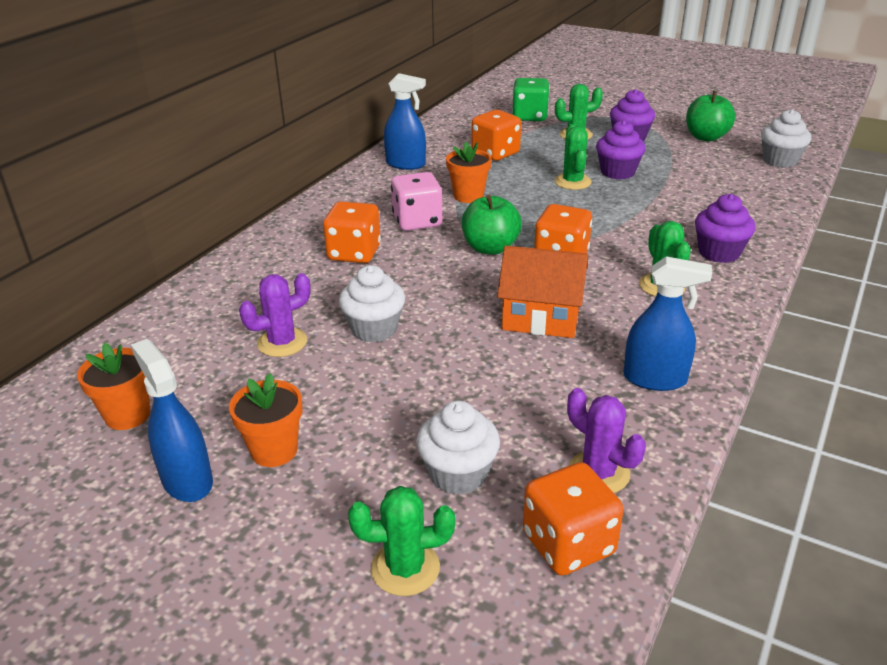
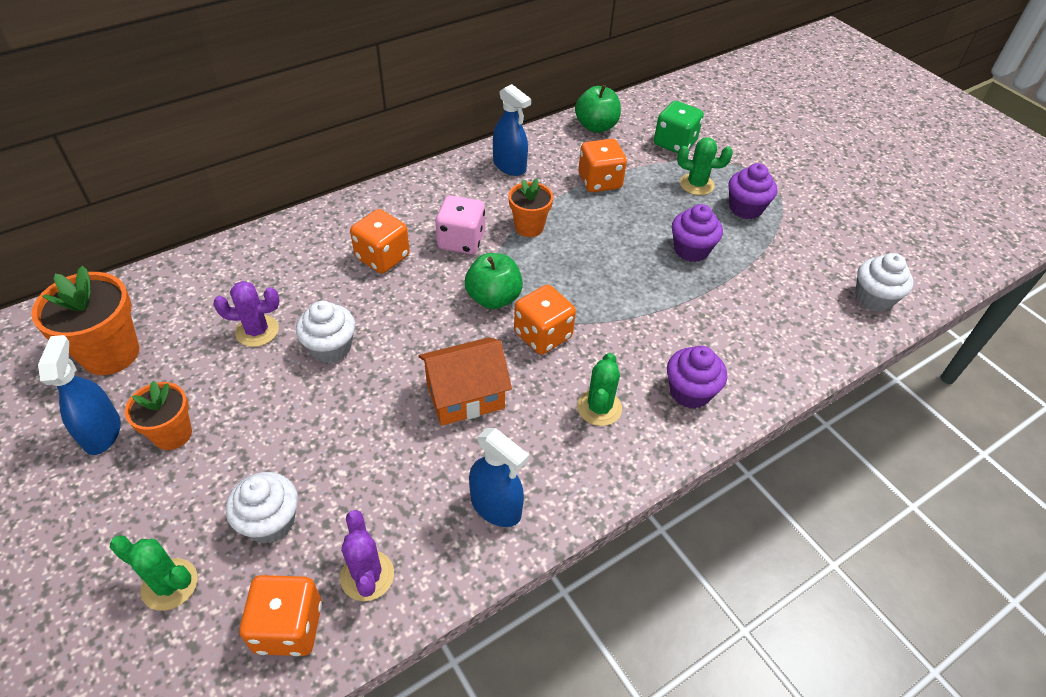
camera: 25 degrees right, 15 degrees up
(127, 415) = (110, 353): orange flower pot -> orange flower pot, size x1.59
(541, 318) = (465, 396): orange house -> orange house turned 60 degrees counterclockwise
(572, 182) = (637, 246): green cactus -> none
(706, 137) = (826, 236): green apple -> green apple (596, 126)

